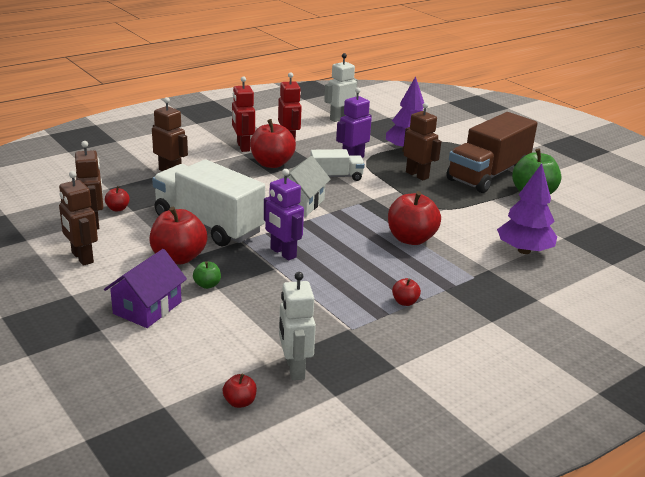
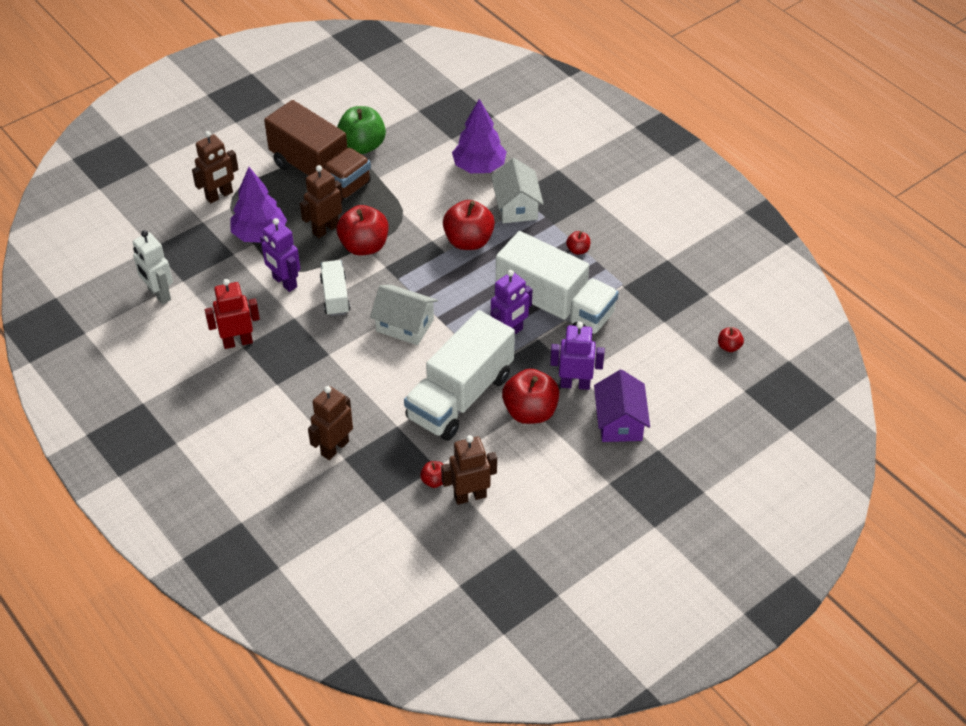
camera: 90 degrees left, 20 degrees up
(82, 257) = (543, 490): brown robot -> brown robot (219, 196)
(147, 308) = (619, 422): purple house -> purple house turned 60 degrees clockwise
(207, 285) = (575, 384): green apple -> purple robot
(243, 147) = (256, 385): red robot -> none
(272, 163) = (304, 354): red apple -> red apple (364, 246)
(294, 368) = (682, 317): white robot -> none
(317, 281) = (555, 307): none -> white truck
(468, 268) = (516, 206): none -> white house

